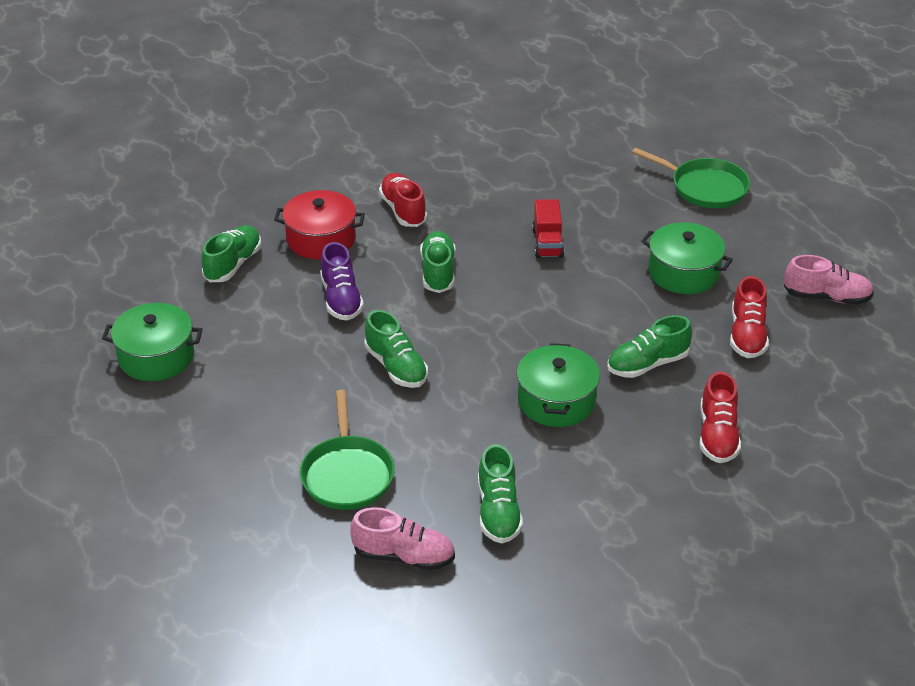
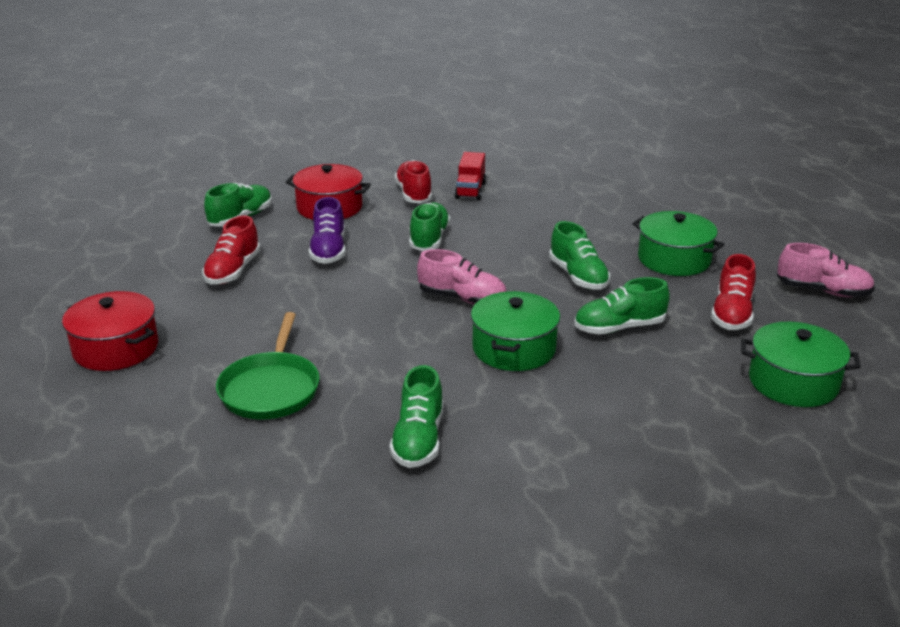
camera: 10 degrees right, 10 degrees down
(156, 357) = (134, 277): green pot -> green pot (793, 382)
(180, 447) = (115, 348): none -> red pot
(396, 367) = (359, 306): green shoe -> green shoe (578, 276)
(404, 556) = (298, 470): pink shoe -> pink shoe (462, 298)
(547, 243) = (542, 227): red truck -> red truck (470, 190)
(705, 187) = (708, 200): green pan -> none
(717, 435) = (683, 396): red shoe -> red shoe (233, 271)

